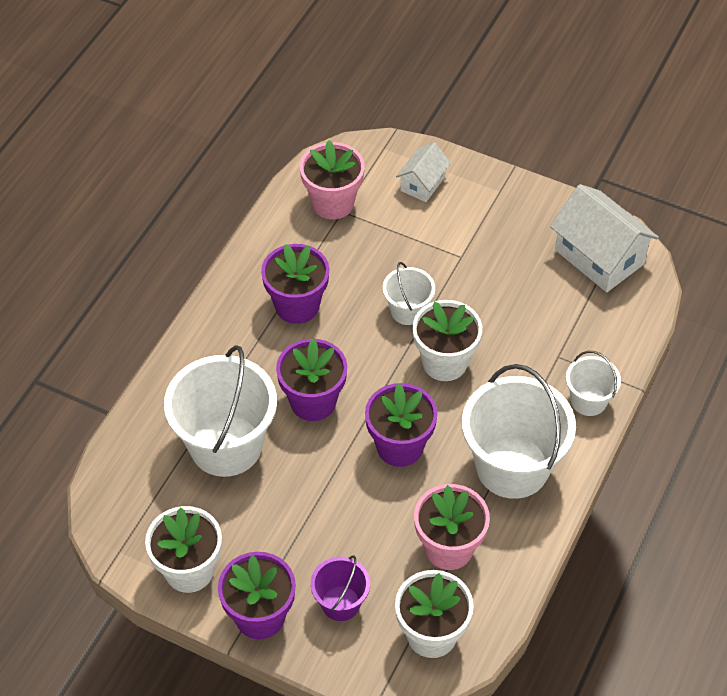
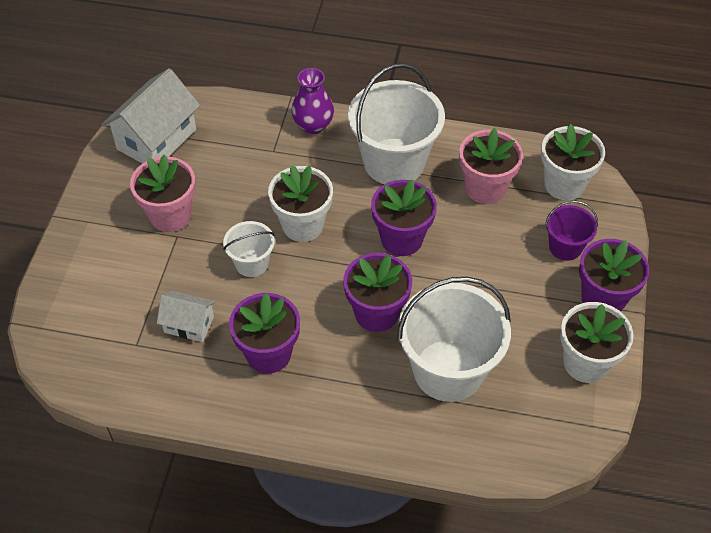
camera: 105 degrees left, 0 degrees up
(333, 203) = (126, 355): pink flower pot -> pink flower pot (170, 215)
(422, 184) = (88, 284): white house -> white house (189, 324)
(588, 401) = (313, 125): white bucket -> purple vase

